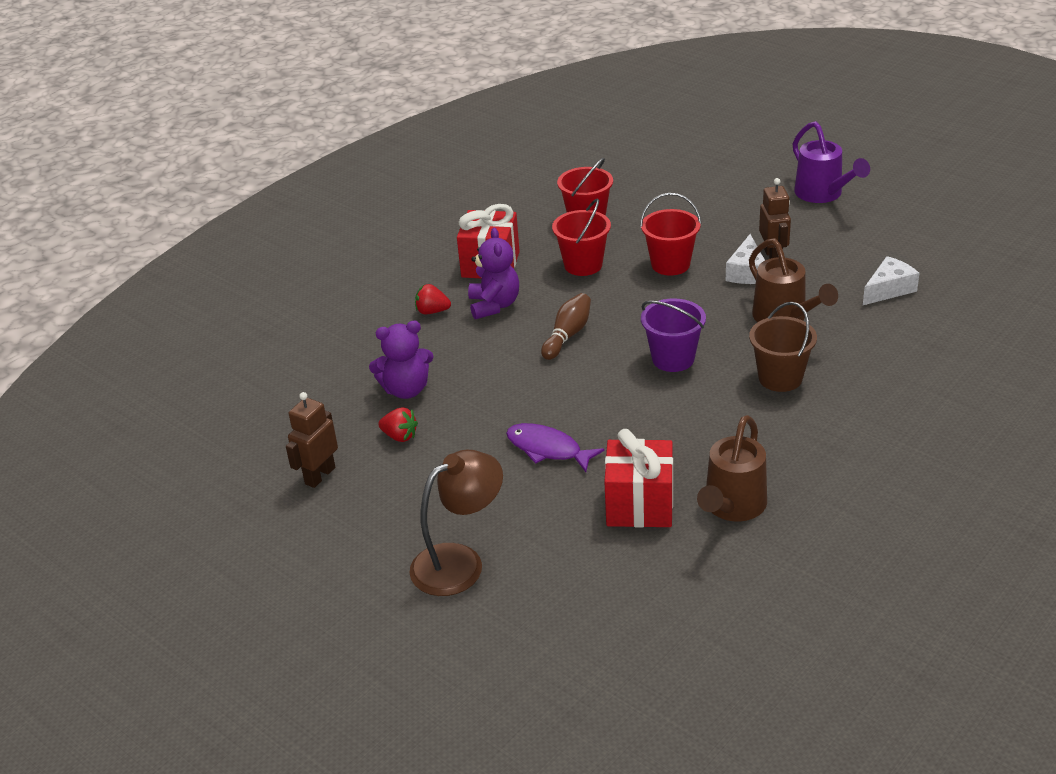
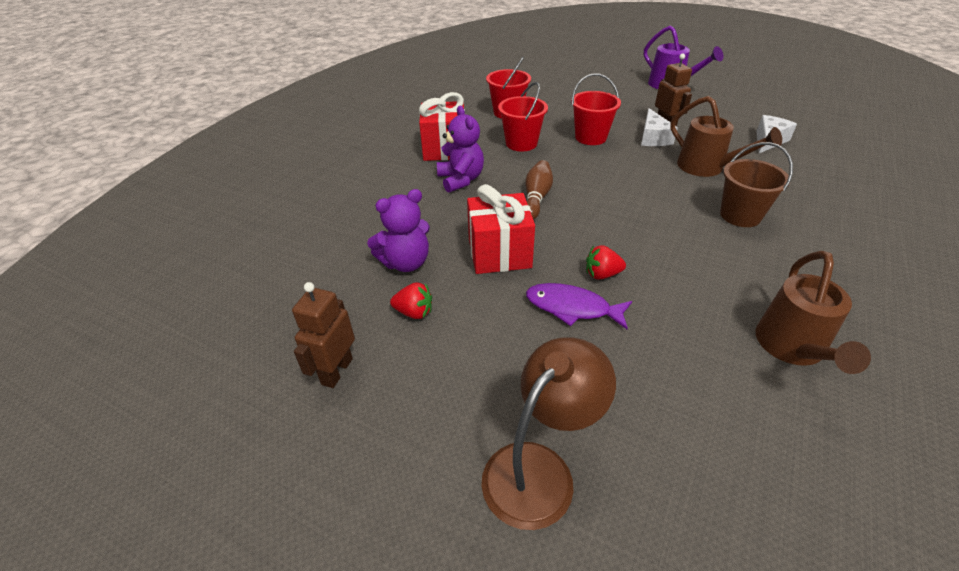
camera: 15 degrees left, 5 degrees up
(432, 311) = (407, 189): red strawberry -> red strawberry (602, 274)
(639, 505) = (700, 360): red gift -> red gift (499, 254)
(673, 359) = (638, 208): purple bucket -> none

